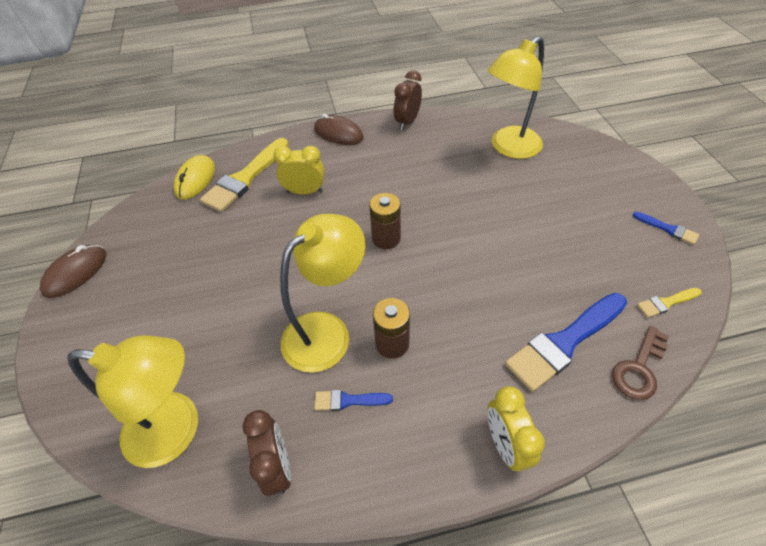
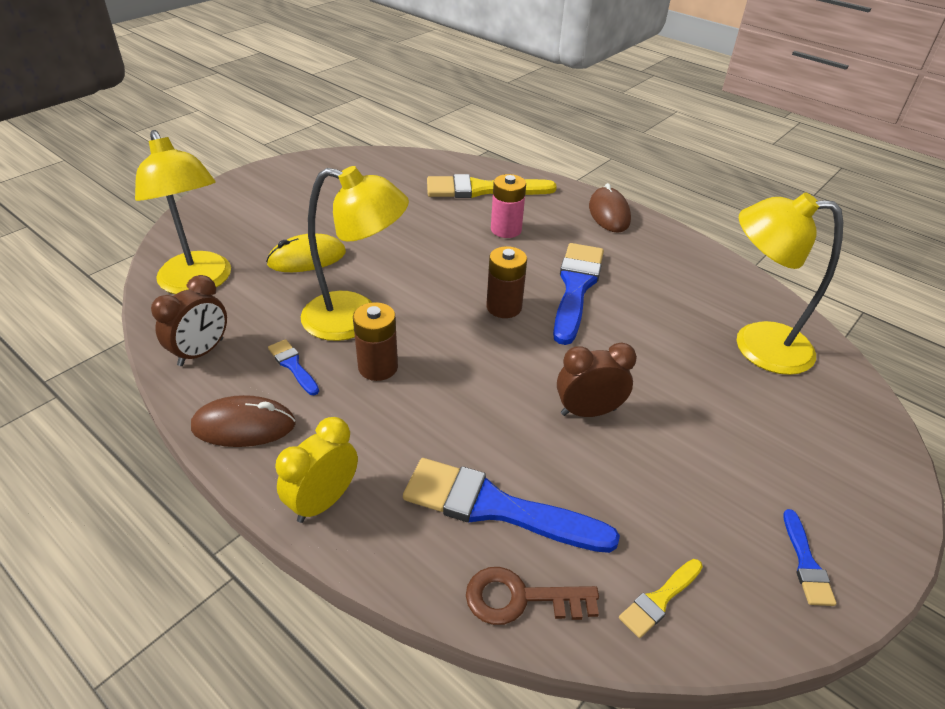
camera: 50 degrees right, 10 degrees down
(76, 273) = (298, 164): brown mouse -> brown mouse (244, 426)
(195, 179) = (450, 166): yellow mouse -> yellow mouse (307, 258)
(305, 191) = (506, 229): yellow clock -> pink battery
(397, 192) = (576, 287): none -> blue brush
(407, 122) = (690, 250): brown clock -> brown clock (588, 411)
(666, 303) = (659, 599): yellow brush -> yellow brush turned 75 degrees counterclockwise

